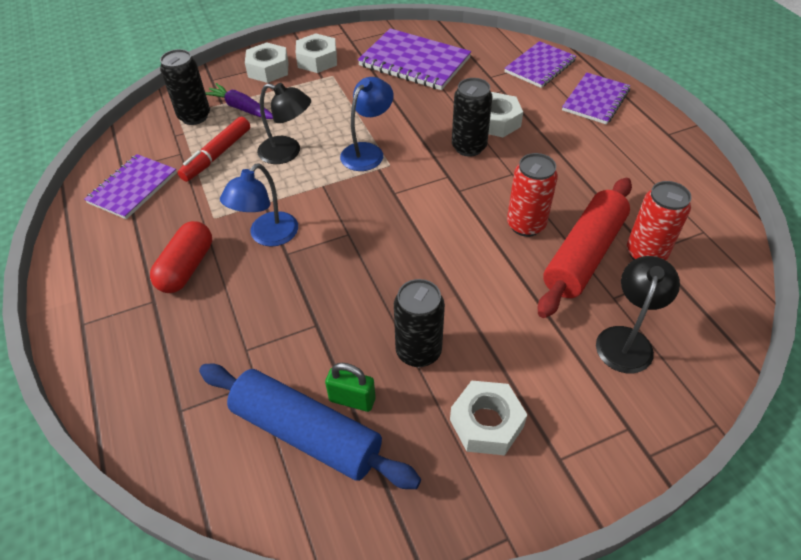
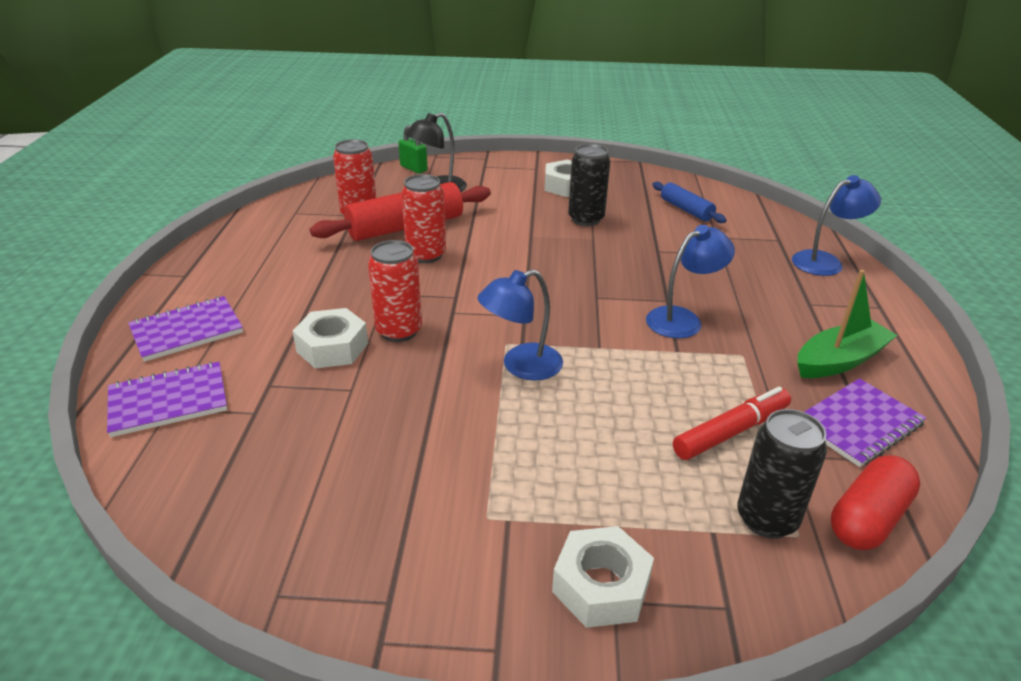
camera: 155 degrees left, 15 degrees down
(126, 384) = (825, 261): none -> blue lamp
(135, 239) = (839, 360): none -> green boat
(187, 267) = (775, 318): red capsule -> red capsule (868, 518)
(241, 108) = (678, 505): purple carrot -> none
(287, 152) = (627, 400): black lamp -> none
(306, 433) = (686, 210): blue rolling pin -> blue rolling pin, size x0.55
(317, 60) = (492, 570): white nut -> none
(352, 400) = (648, 213): green padlock -> green padlock (413, 168)
(414, 62) = (328, 487): purple notebook -> none
(469, 147) = (399, 331): black can -> red can

